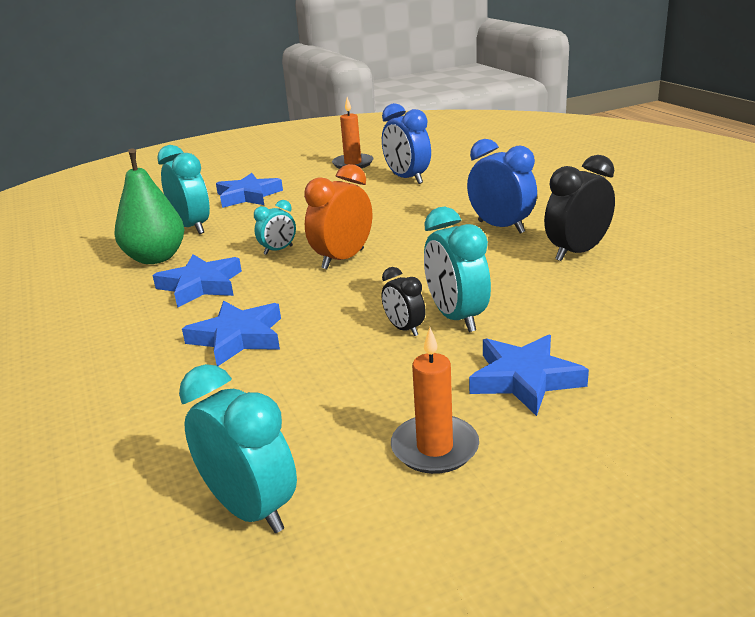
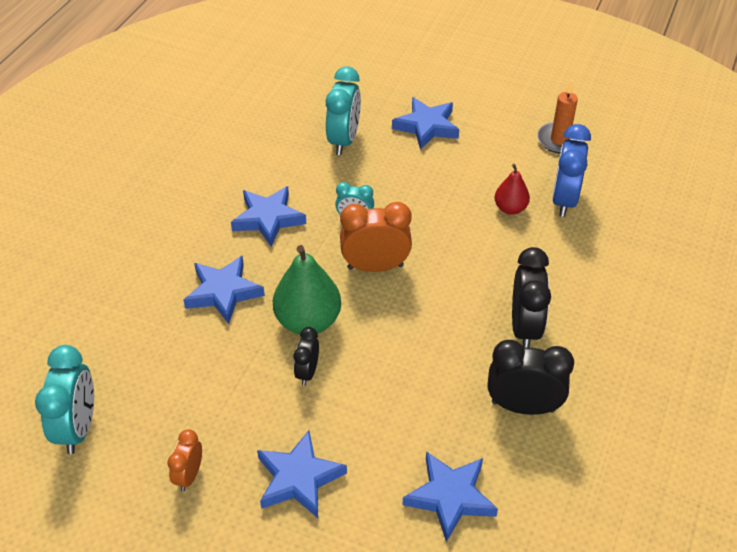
camera: 45 degrees right, 20 degrees up
(156, 258) = (282, 162): green pear -> green pear (308, 321)
(381, 196) = (510, 208): none -> red pear
(435, 448) = (189, 475): orange candle -> orange clock
(456, 318) = (347, 392): turquoise clock -> none
(501, 227) = (524, 328): blue clock -> black clock
(636, 312) = (450, 497): none -> blue star

